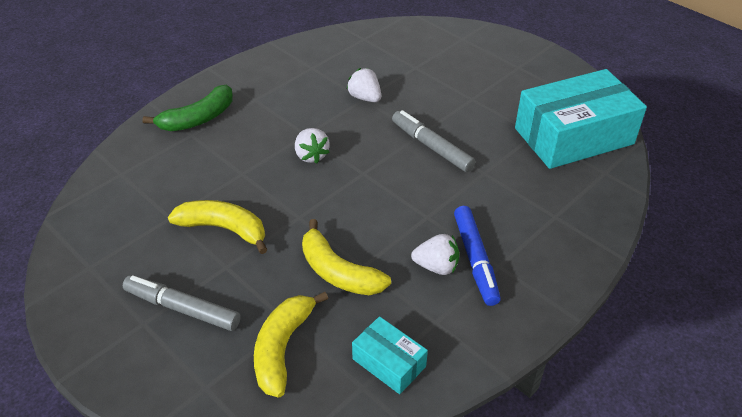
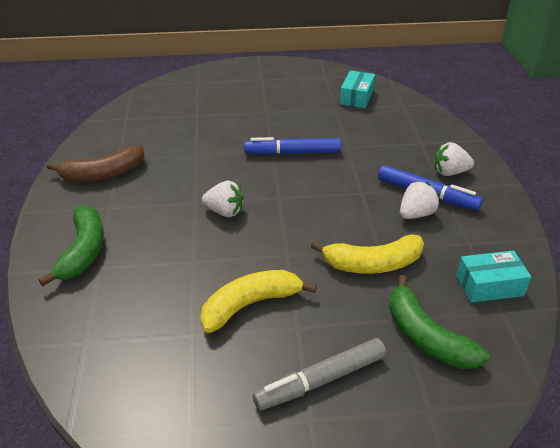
camera: 50 degrees left, 5 degrees down
(282, 348) = (426, 337): yellow banana -> green banana
(286, 73) = (103, 174): none -> brown banana
(365, 98) = (196, 153): white strawberry -> white strawberry (450, 172)
(431, 146) = (292, 153): grey marker -> blue marker
(573, 136) = (356, 97): turquoise box -> turquoise box, size x0.47

